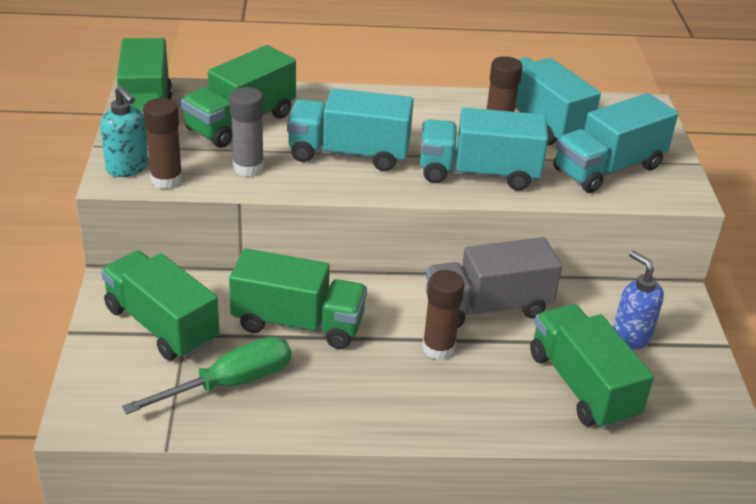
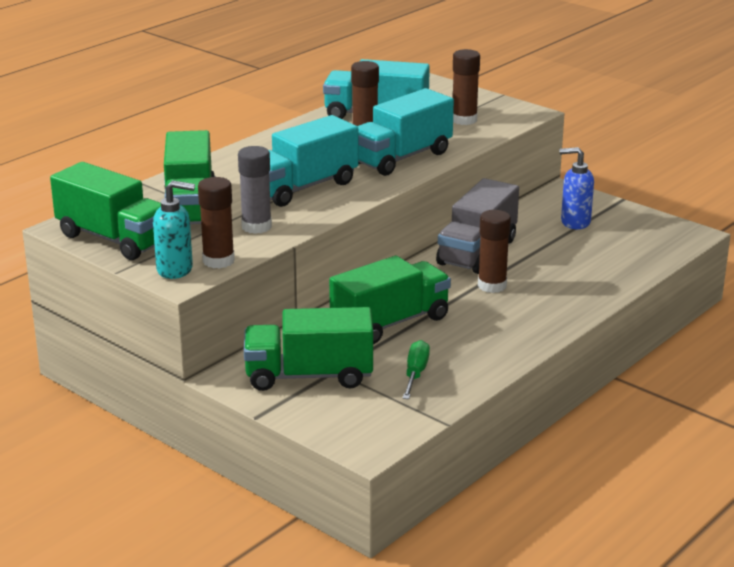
camera: 45 degrees left, 10 degrees down
(230, 383) = (415, 373): green screwdriver -> green screwdriver, size x0.62
(582, 386) = (594, 257): green truck -> none
(608, 168) = (464, 120): turquoise truck -> brown glue stick

